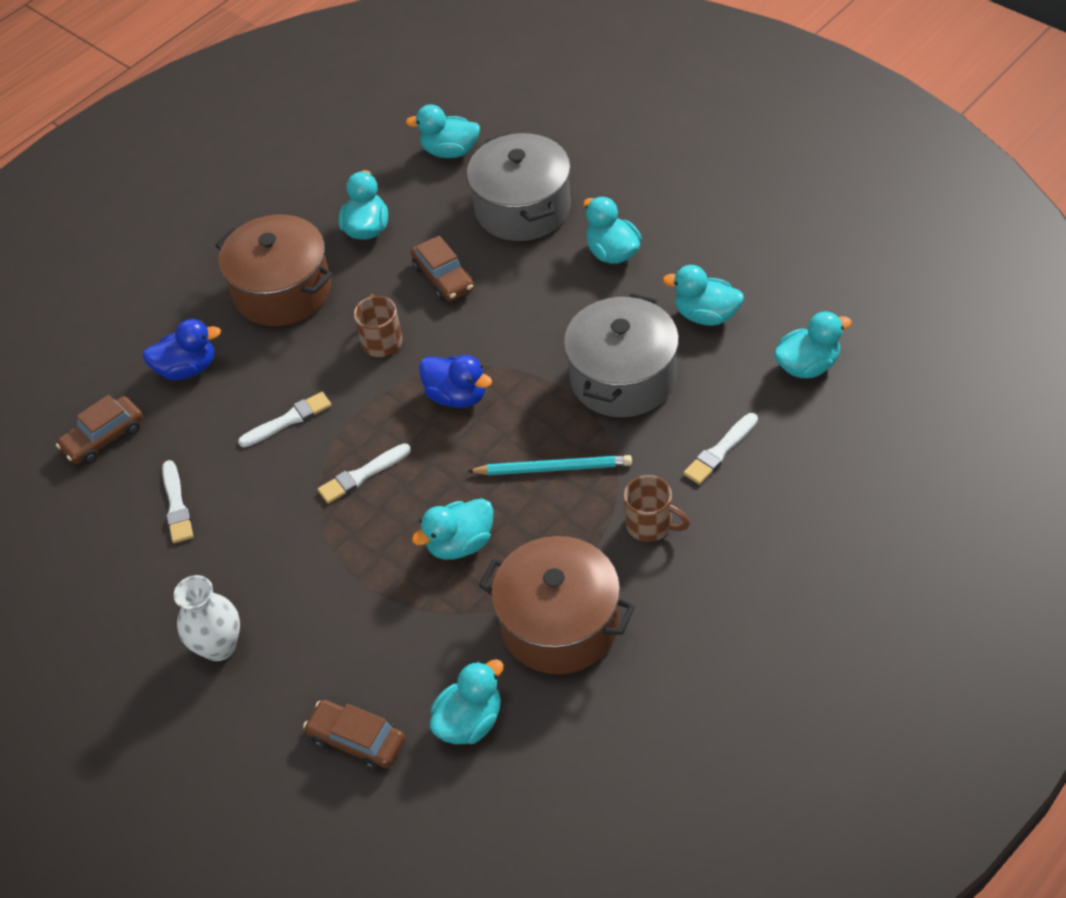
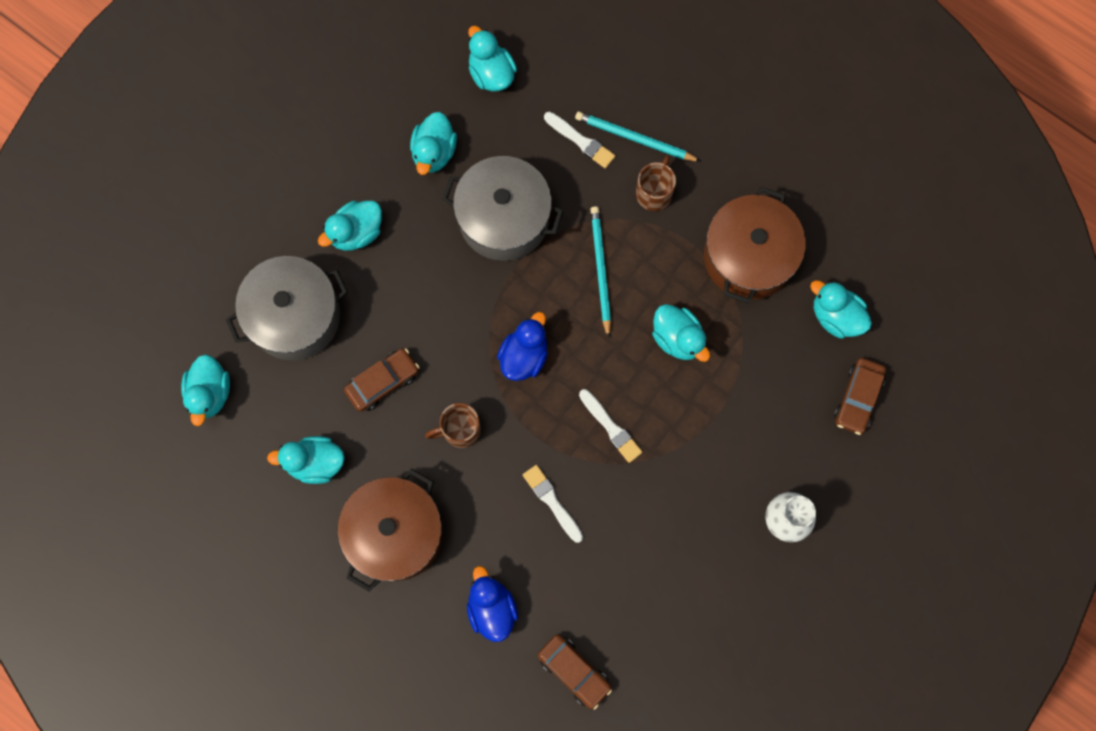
camera: 100 degrees left, 25 degrees up
(176, 505) = (647, 585): white brush -> none
(723, 506) = (635, 139): none -> turquoise pencil

